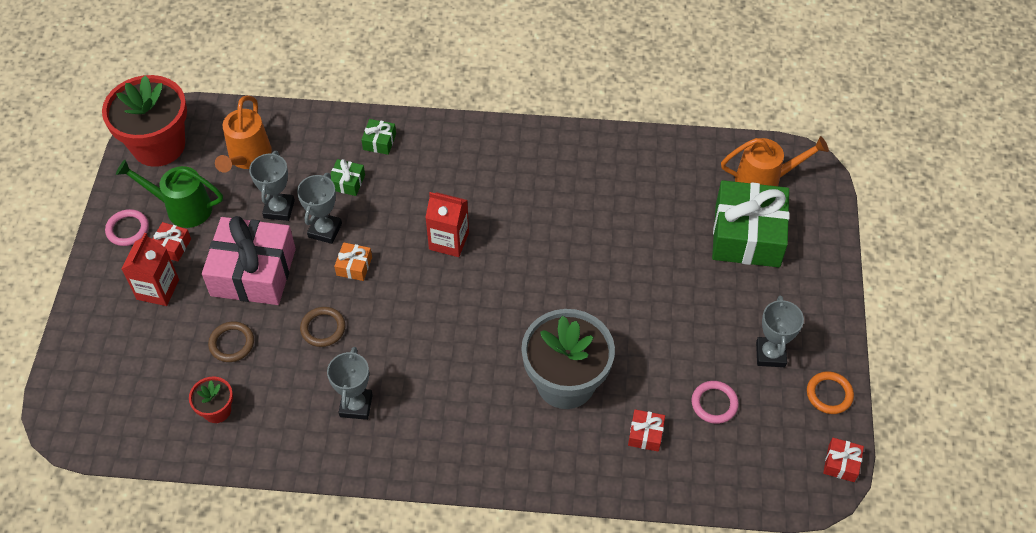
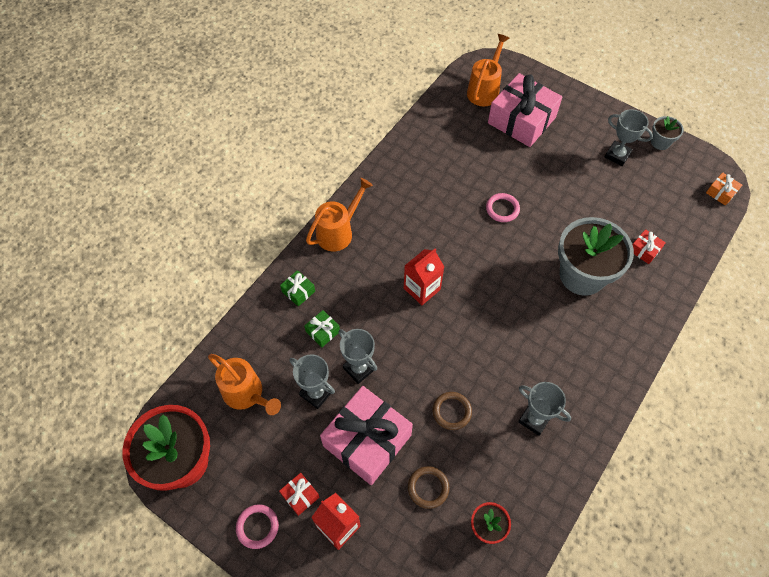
camera: 60 degrees left, 5 degrees up
(182, 208) = (264, 470): green watering can -> none
(354, 266) = (406, 363): orange gift -> orange gift (721, 192)
(471, 139) = (339, 231): none -> orange watering can
(714, 403) = (639, 202): pink ring -> pink ring (502, 209)
(747, 235) = (521, 120): green gift -> pink gift
(829, 394) = (660, 142): orange ring -> grey flower pot
(841, 463) = (711, 162): red gift -> none

